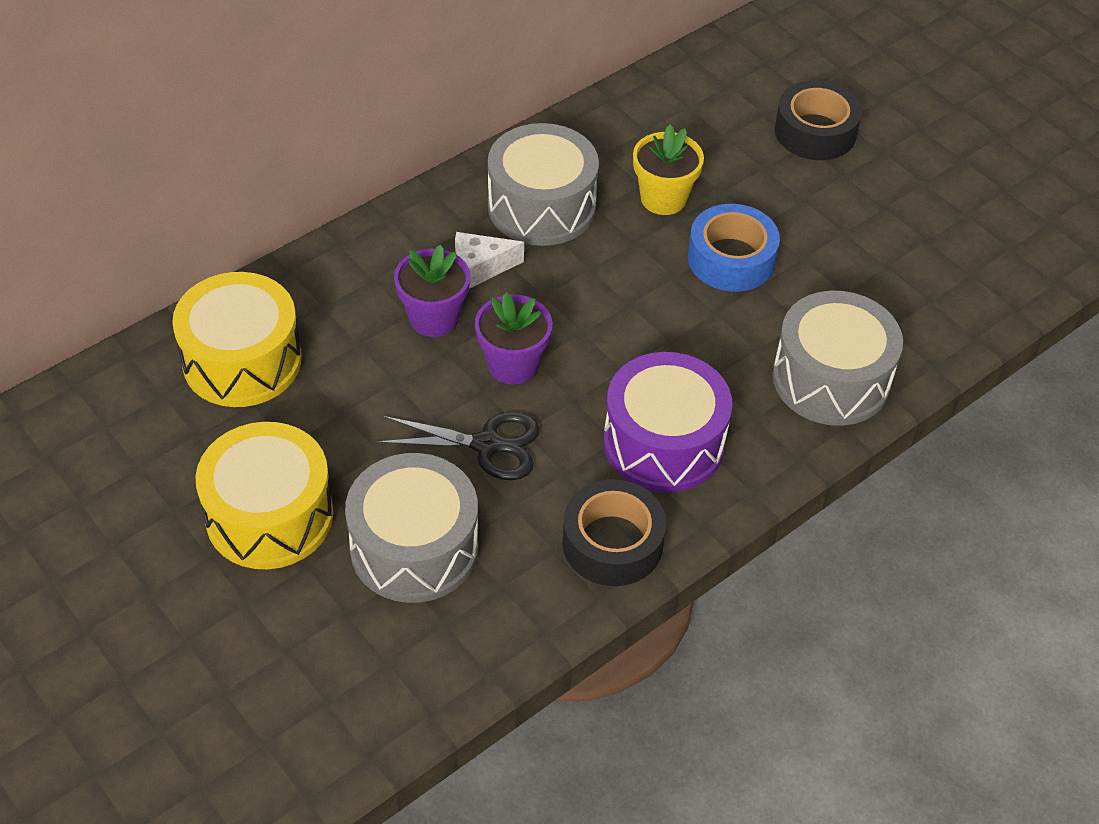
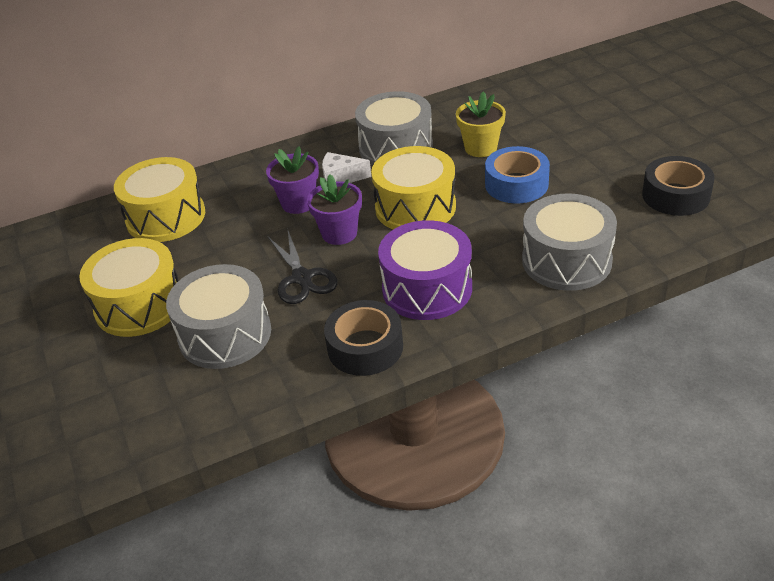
camera: 20 degrees right, 10 degrees down
(487, 445) = (302, 278): black scissors -> black scissors turned 45 degrees clockwise
(604, 310) = (415, 207): none -> yellow drum
(815, 132) = (602, 117): black tape -> black tape (675, 195)

